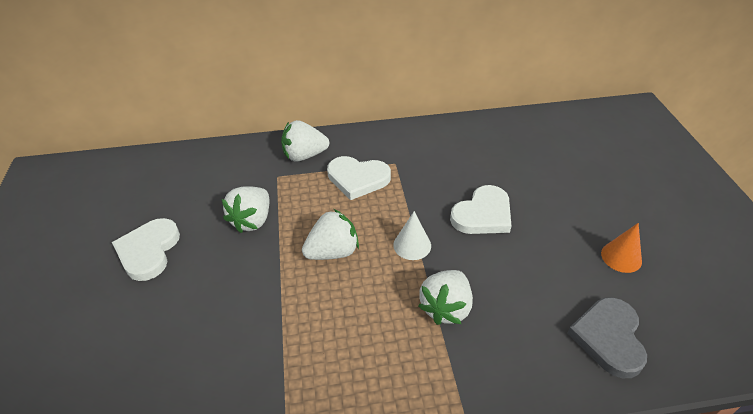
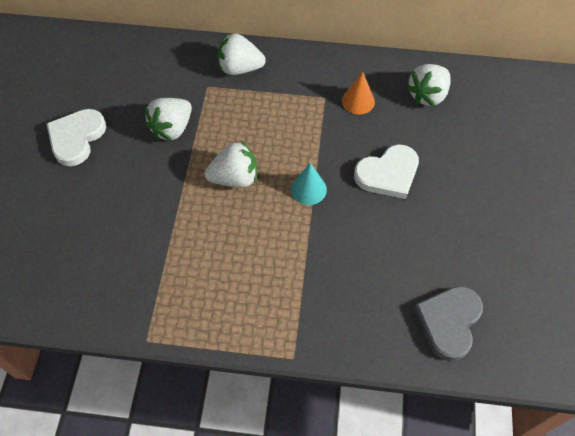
camera: 15 degrees right, 15 degrees up
(358, 179) = (282, 107): white heart -> none
(412, 245) = (308, 189): white cone -> turquoise cone
(446, 308) = (315, 257): white strawberry -> white strawberry (427, 95)
(621, 257) = (501, 250): orange cone -> orange cone (358, 101)

